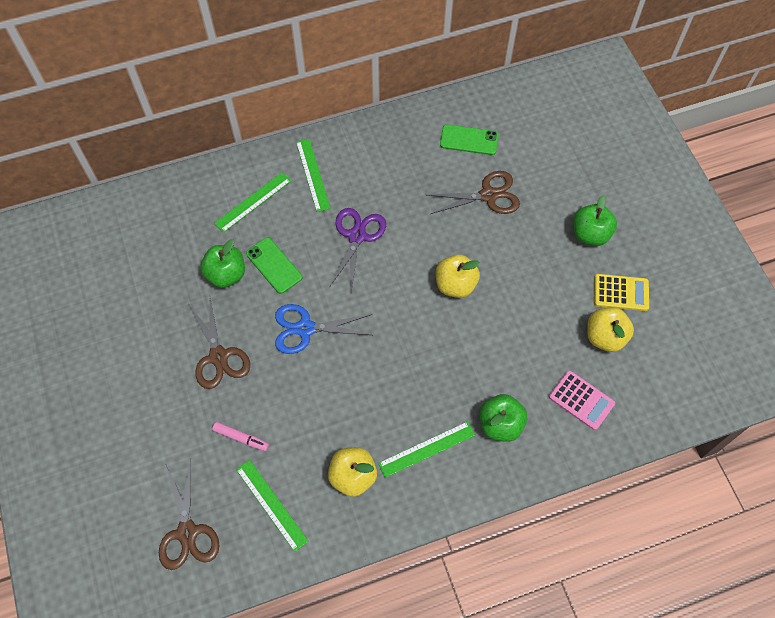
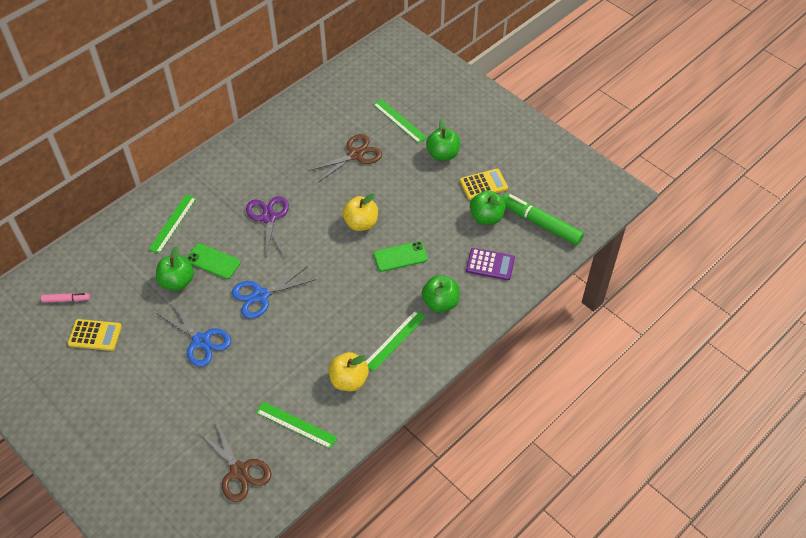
camera: 25 degrees left, 10 degrees down
(116, 302) = (95, 335): none -> yellow calculator
(218, 357) = (201, 341): brown scissors -> blue scissors
(241, 438) = (248, 389): pink marker -> pink marker (66, 300)
(312, 174) = (211, 187): green ruler -> green ruler (399, 121)
(469, 140) = (322, 122): green phone -> green phone (400, 256)
(581, 400) = (490, 264): pink calculator -> purple calculator
(605, 337) = (486, 217): yellow apple -> green apple
(667, 372) = (540, 223): none -> green marker

